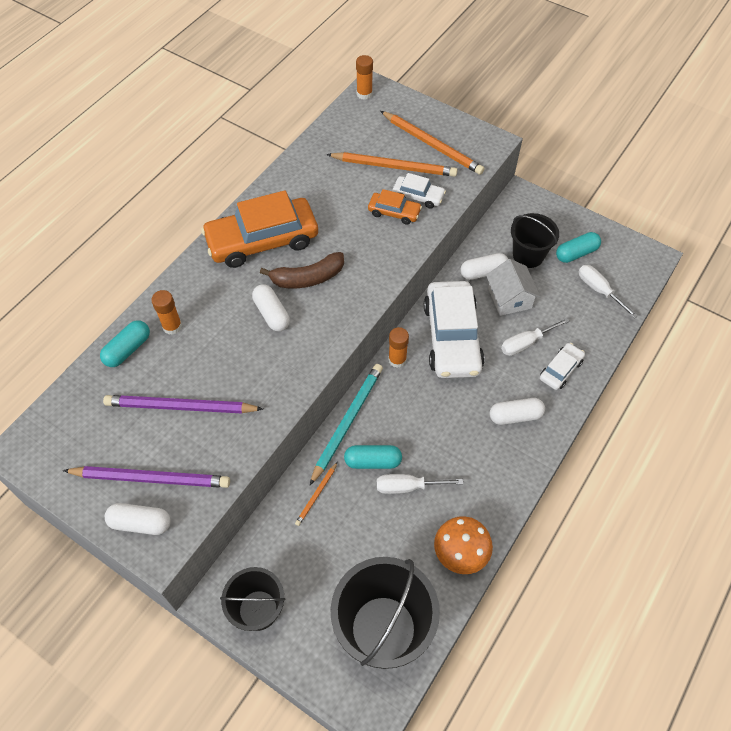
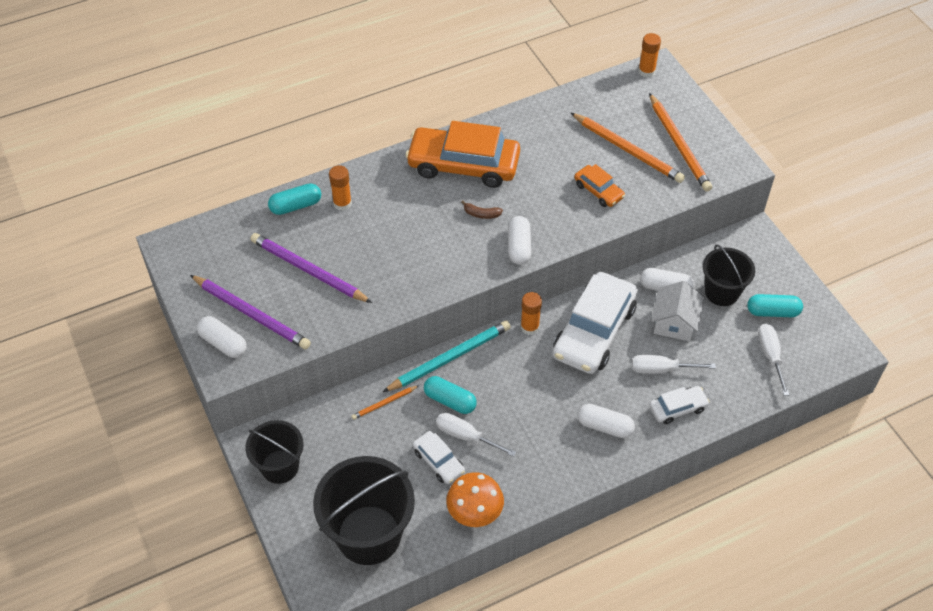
camera: 30 degrees right, 5 degrees down
(272, 314) = (430, 230): white capsule -> white capsule (519, 247)
(308, 278) = (481, 214): brown banana -> brown banana, size x0.51
(418, 196) = (631, 186): white car -> white car (438, 461)

